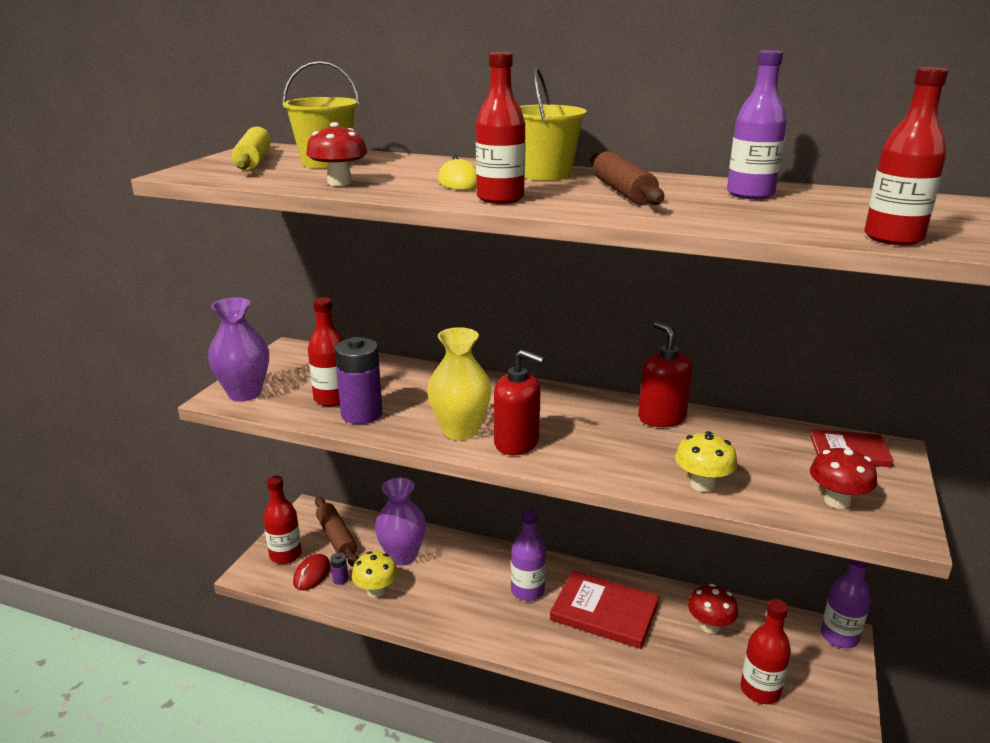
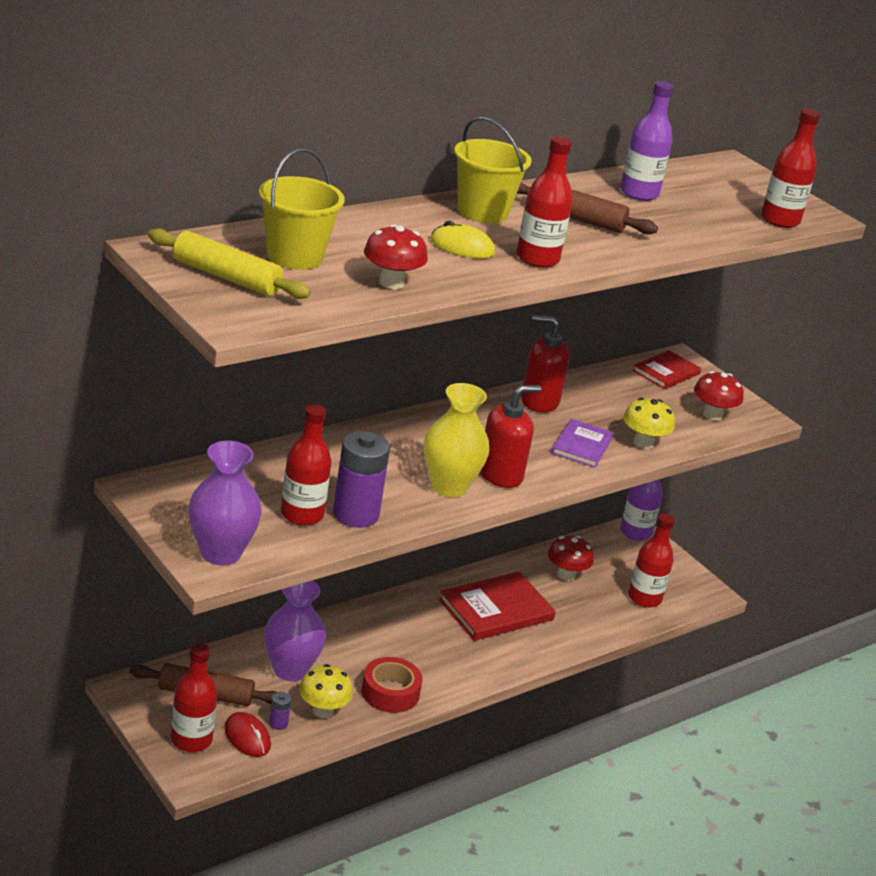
camera: 60 degrees left, 5 degrees up
(434, 610) = (390, 692): none -> red tape
(527, 591) = (426, 630): purple bottle -> none
(633, 459) = (582, 446): none -> purple book

